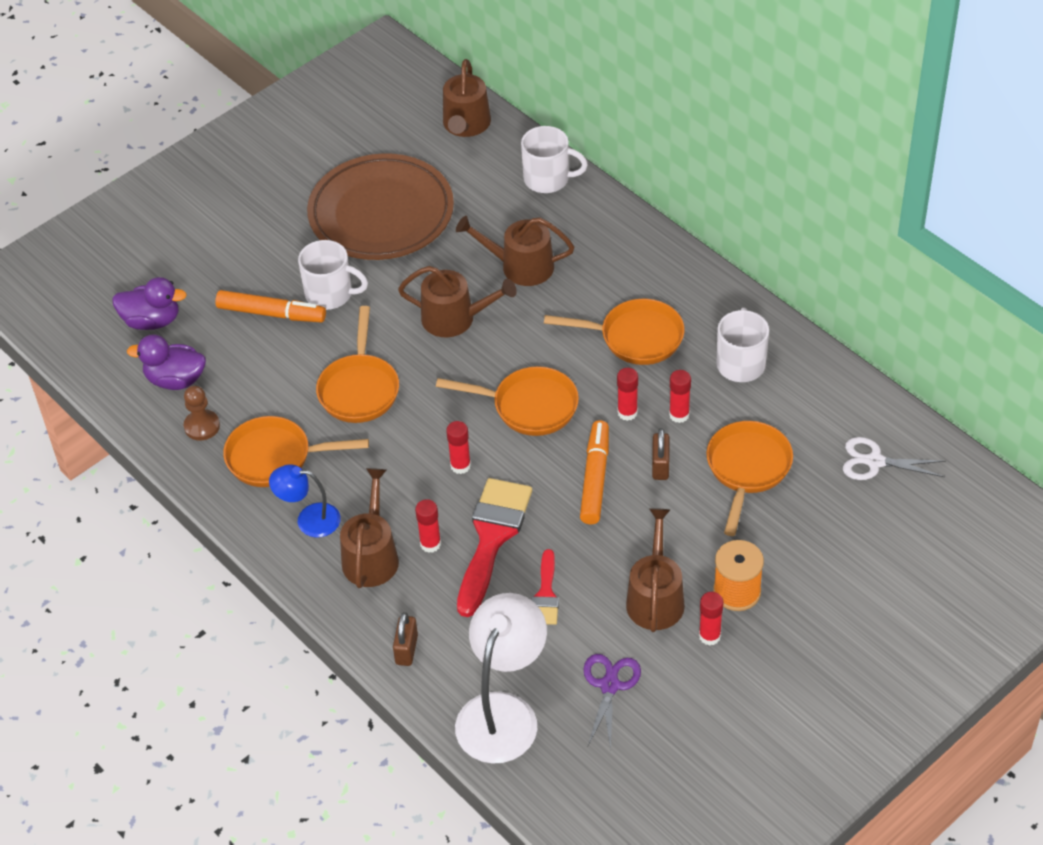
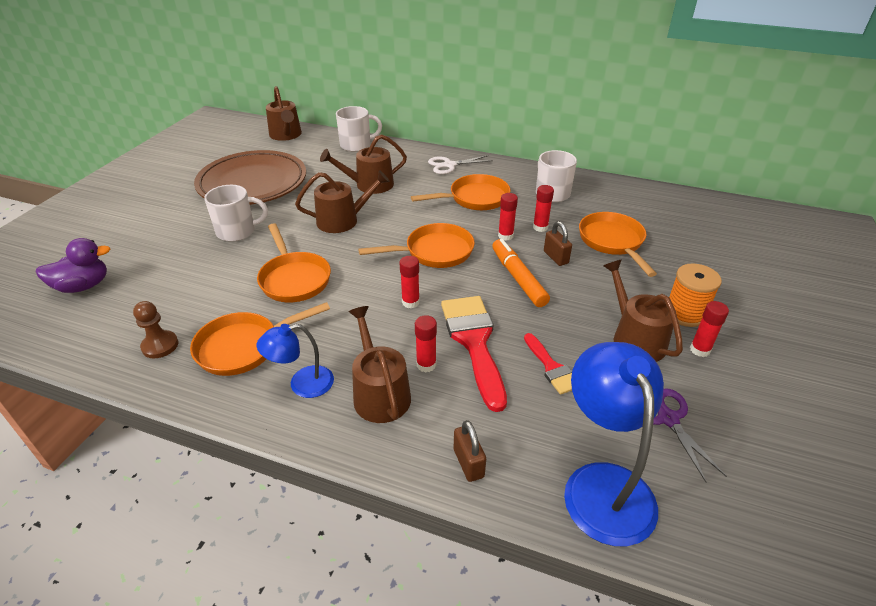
camera: 30 degrees left, 10 degrees down
(175, 380) = (120, 319): purple duck -> none
(271, 313) = (193, 254): orange marker -> none
(503, 712) = (603, 484): white lamp -> blue lamp
(875, 462) = (681, 215): white scissors -> white scissors (449, 165)

